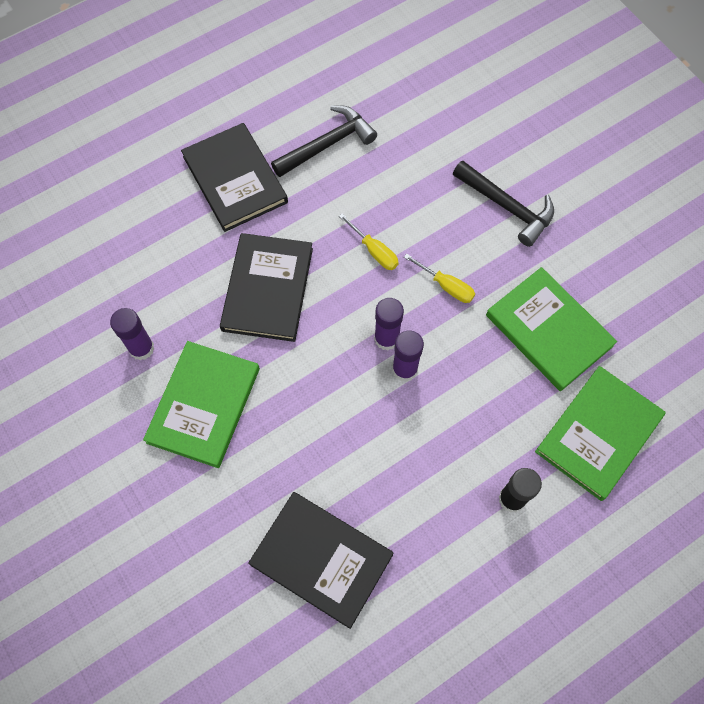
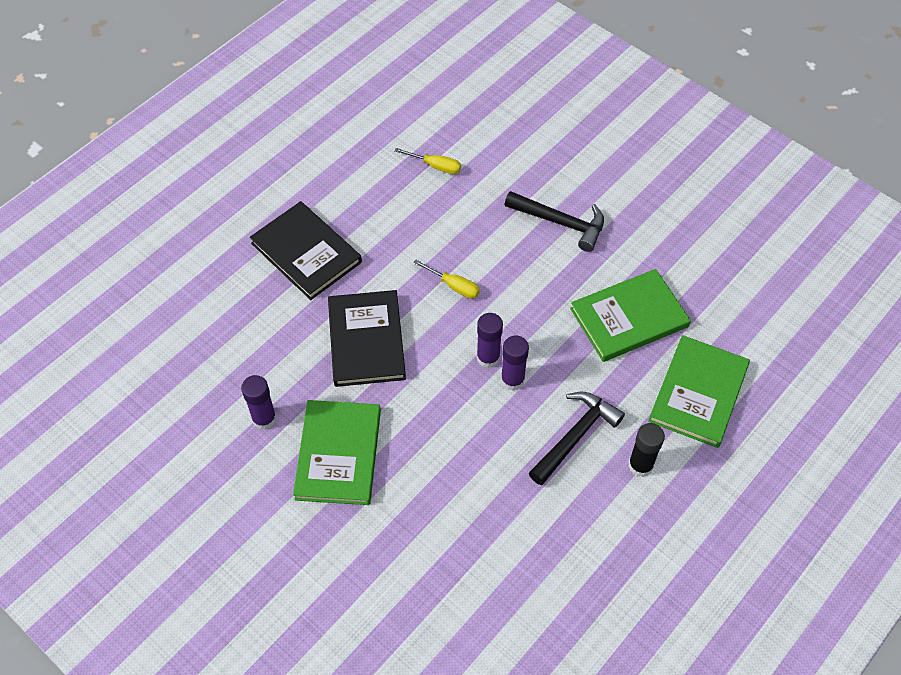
camera: 15 degrees left, 10 degrees down
(321, 559) = (488, 559): black book -> none
(327, 144) = (383, 204): black hammer -> black hammer (575, 436)
(446, 286) = (527, 301): yellow screwdriver -> yellow screwdriver (435, 166)
(548, 330) = (629, 318): green book -> green book turned 60 degrees counterclockwise

